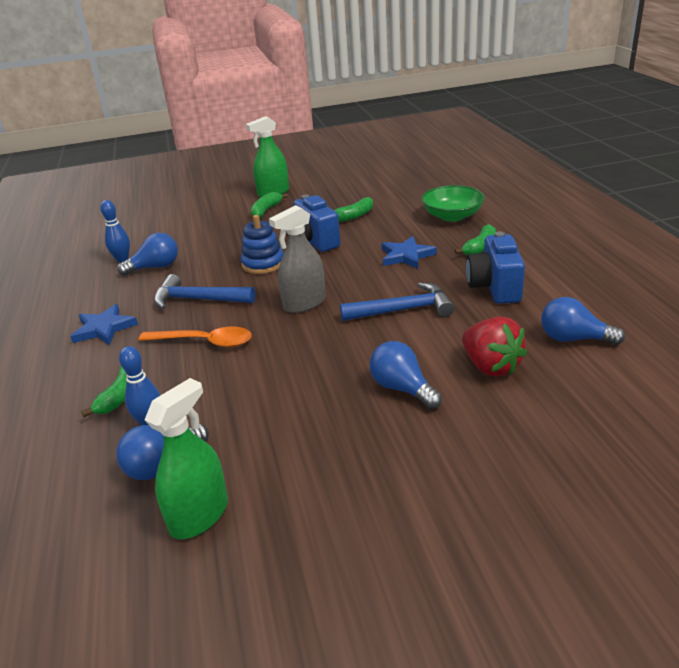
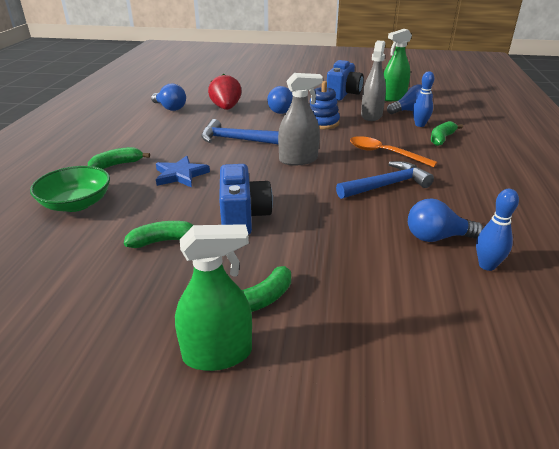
camera: 160 degrees left, 0 degrees up
(104, 328) = (472, 182): blue star -> none
(198, 300) = (386, 185): blue hammer -> blue hammer turned 60 degrees counterclockwise
(236, 425) = (371, 115): none -> grey spray bottle
(263, 264) = (312, 205): blue stacking toy -> blue stacking toy (322, 123)
(494, 287) = (161, 137): blue camera -> blue camera (343, 94)

